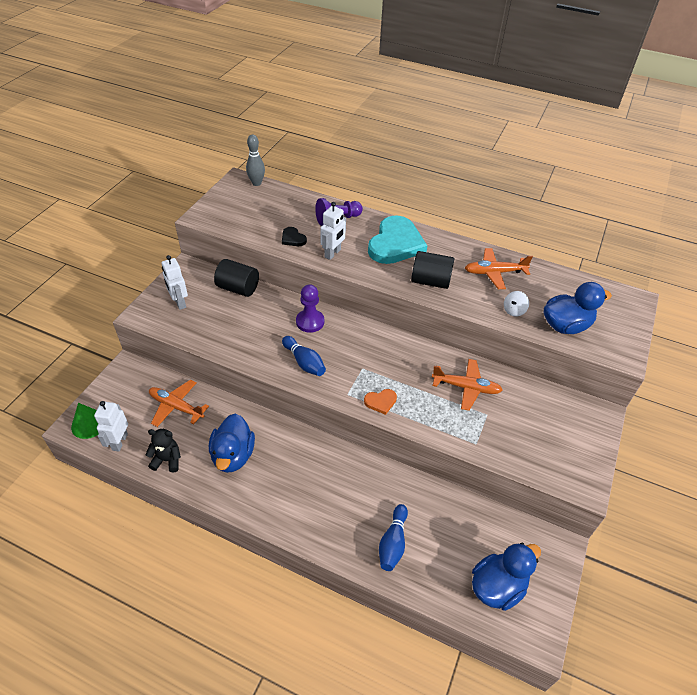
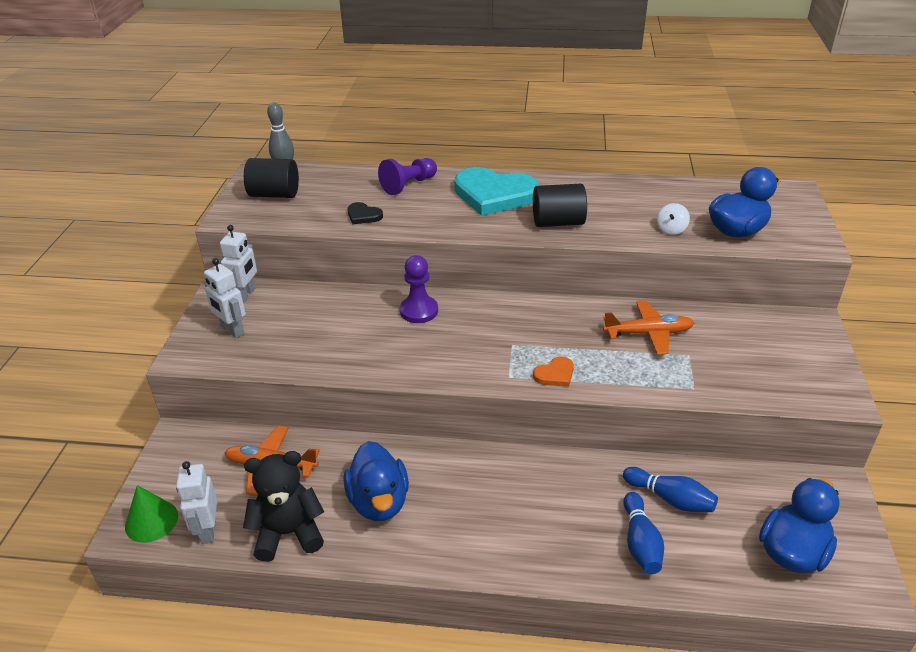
camera: 15 degrees left, 10 degrees down
(167, 460) = (288, 533): black teddy bear -> black teddy bear, size x1.53
(238, 288) = (305, 296): black cylinder -> black cylinder (274, 194)
(304, 362) = (435, 356): blue bowling pin -> blue bowling pin (670, 499)
(332, 253) = (423, 220): white robot -> white robot (246, 295)
(395, 244) = (494, 195): turquoise heart -> turquoise heart turned 105 degrees clockwise
(494, 273) = (626, 198): orange plane -> none

